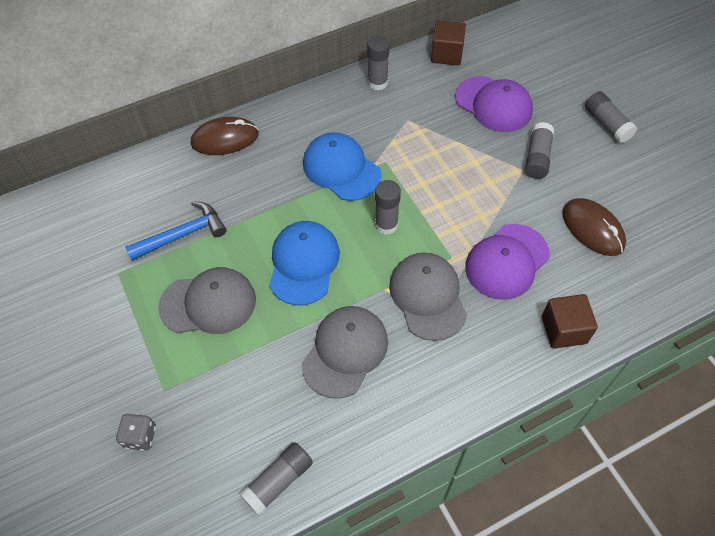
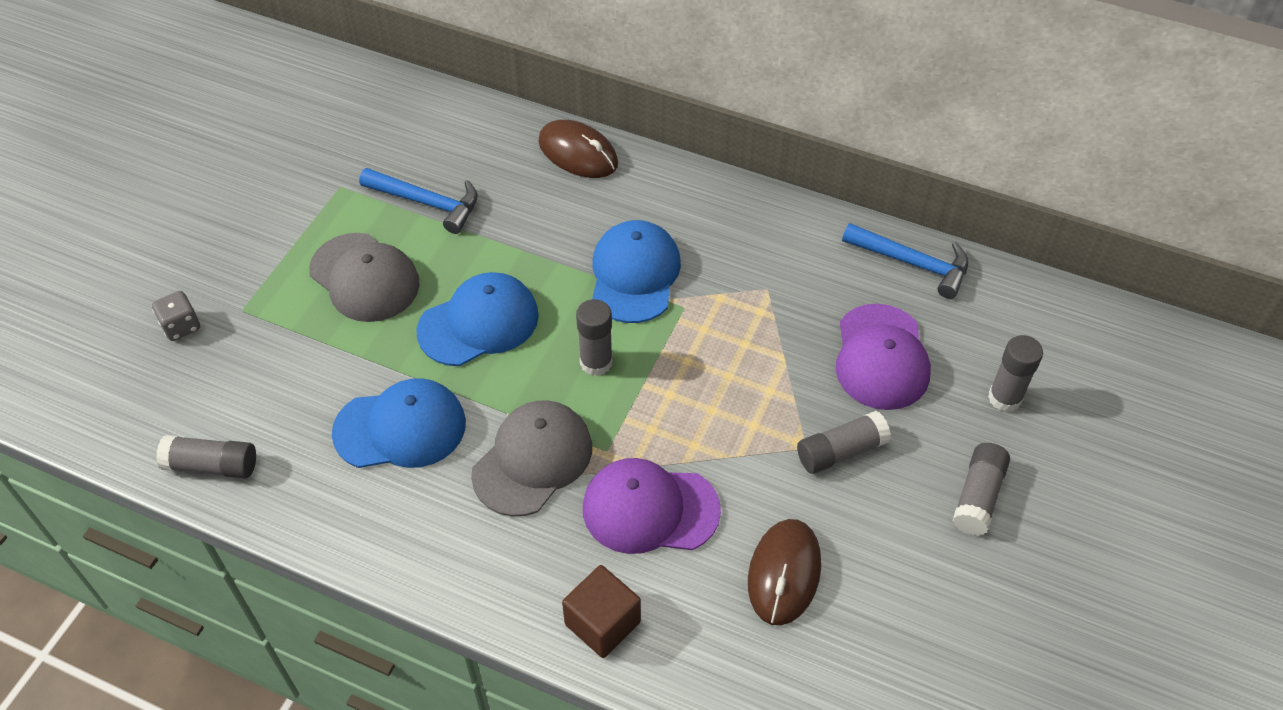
camera: 50 degrees right, 5 degrees down
(345, 352) = (400, 428): grey cap -> blue cap
(377, 83) = (794, 227): grey glue stick -> grey glue stick (1004, 398)
(446, 54) = (912, 263): brown cube -> blue hammer

